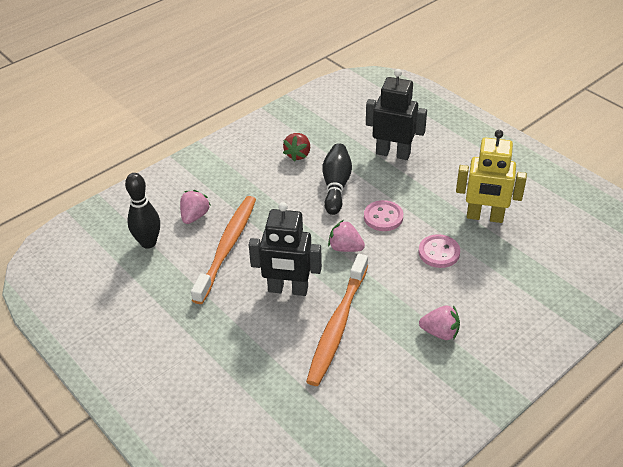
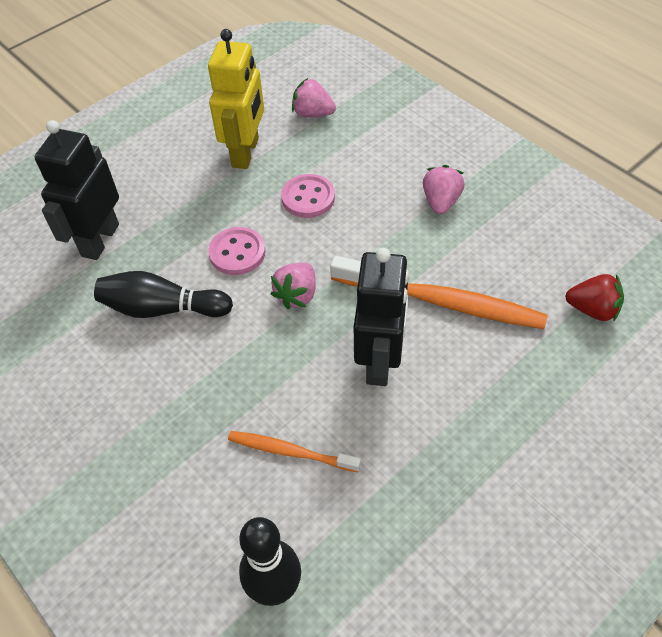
camera: 90 degrees left, 10 degrees up
(195, 216) = (211, 513): pink strawberry -> pink strawberry (313, 114)
(227, 247) = (290, 451): orange toothbrush -> orange toothbrush, size x0.55
(298, 154) = (74, 363): red strawberry -> red strawberry (592, 309)

